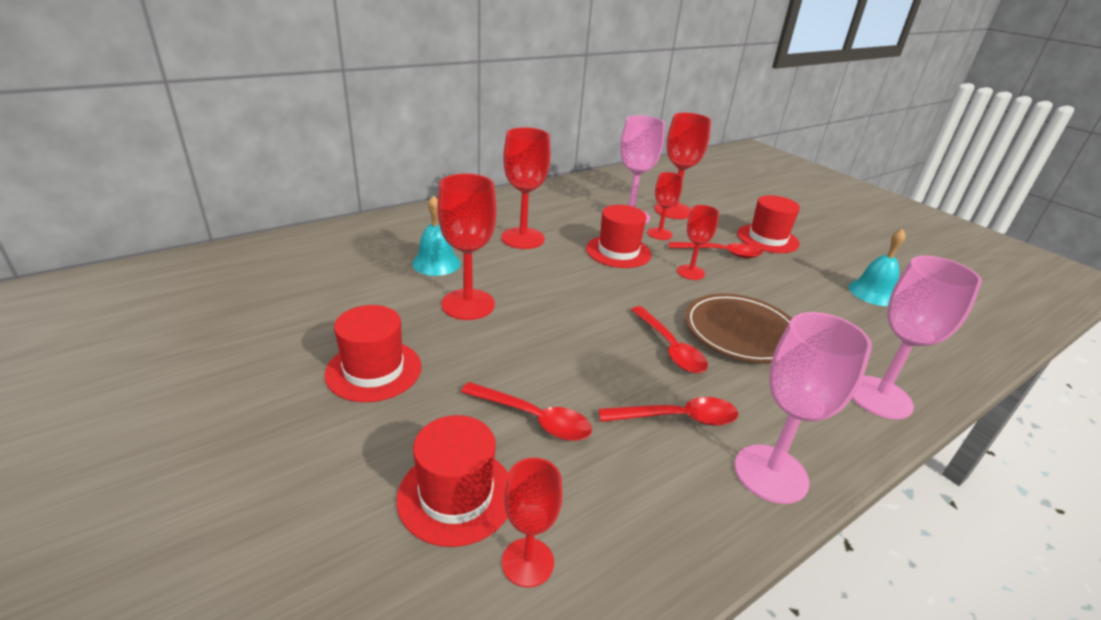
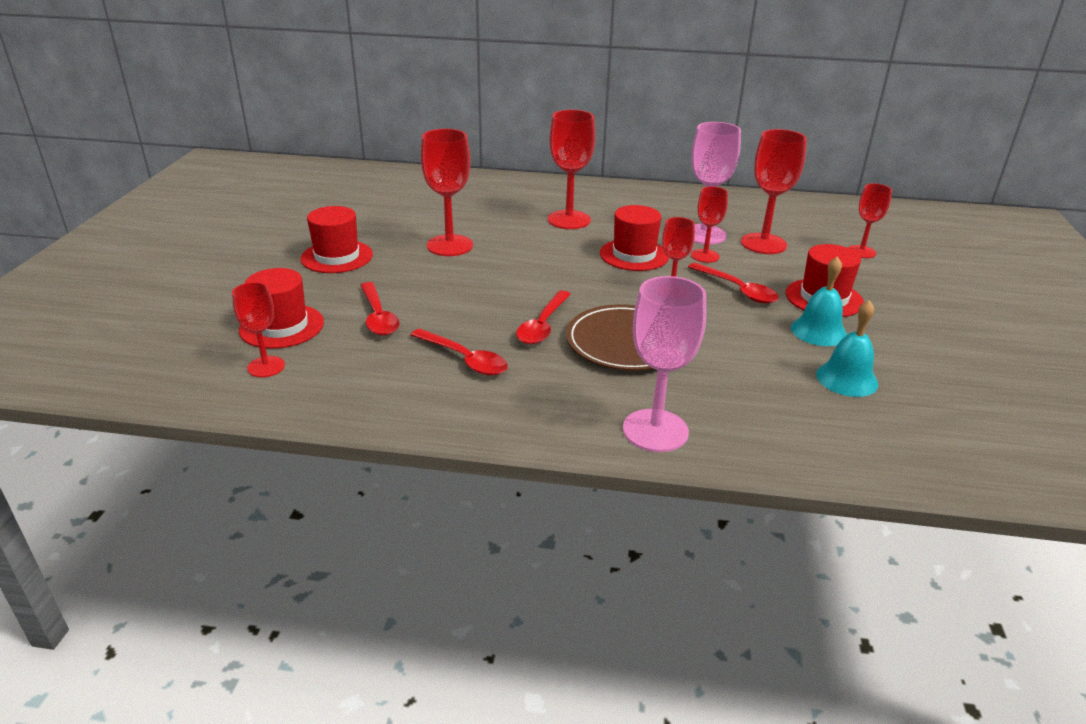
camera: 45 degrees right, 0 degrees up
(436, 263) = (473, 215): turquoise bell -> turquoise bell (818, 331)
(726, 197) = (861, 252): none -> red goblet
(771, 473) = (466, 413): pink goblet -> none

